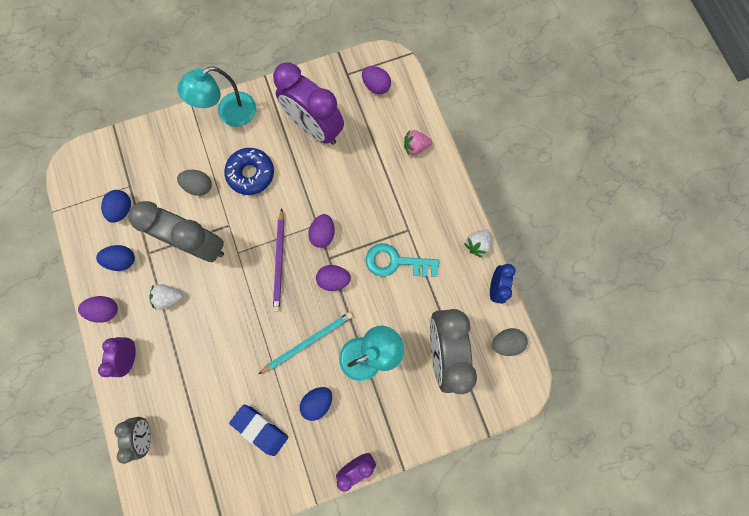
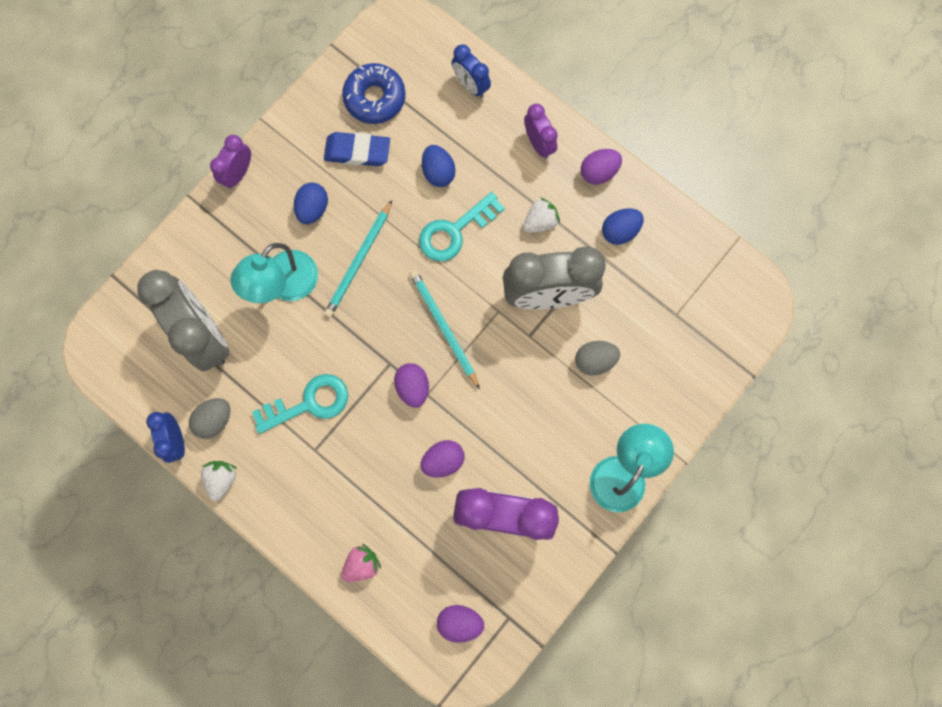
camera: 150 degrees right, 0 degrees up
(123, 209) = (662, 284): blue egg -> blue egg (438, 172)
(146, 434) = (470, 85): grey clock -> blue clock
(230, 325) = (455, 231): none -> turquoise key
(251, 174) = (544, 411): blue donut -> blue donut (375, 98)
(279, 262) = (443, 327): purple pencil -> turquoise pencil
(334, 279) = (369, 342): purple egg -> purple egg (443, 460)
(506, 342) = (135, 382): grey egg -> grey egg (214, 420)

